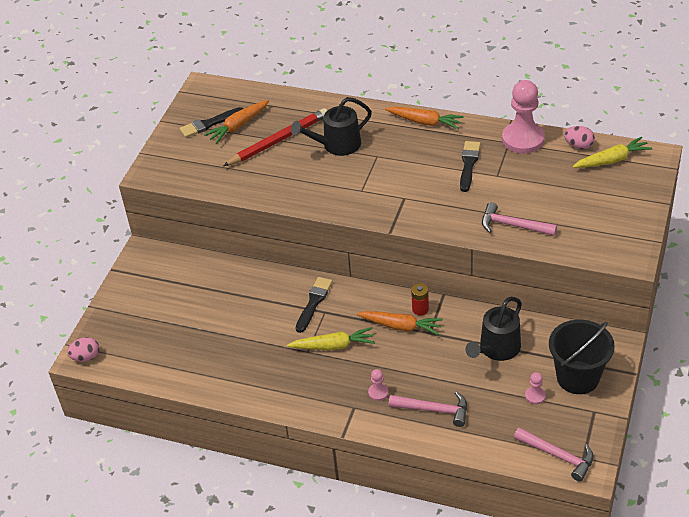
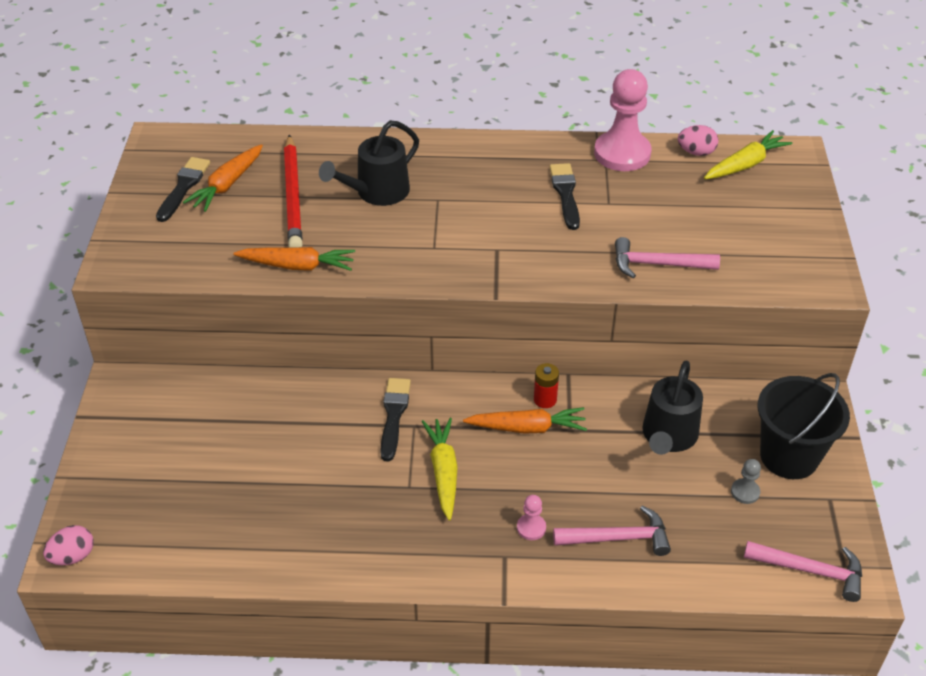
camera: 20 degrees left, 0 degrees up
(209, 124) = (183, 187): black brush -> black brush turned 150 degrees clockwise
(279, 140) = (292, 196): red pencil -> red pencil turned 135 degrees clockwise
(333, 346) = (443, 472): yellow carrot -> yellow carrot turned 75 degrees counterclockwise
(425, 122) = (485, 148): orange carrot -> orange carrot (297, 266)
(535, 396) = (745, 492): pink pawn -> grey pawn

